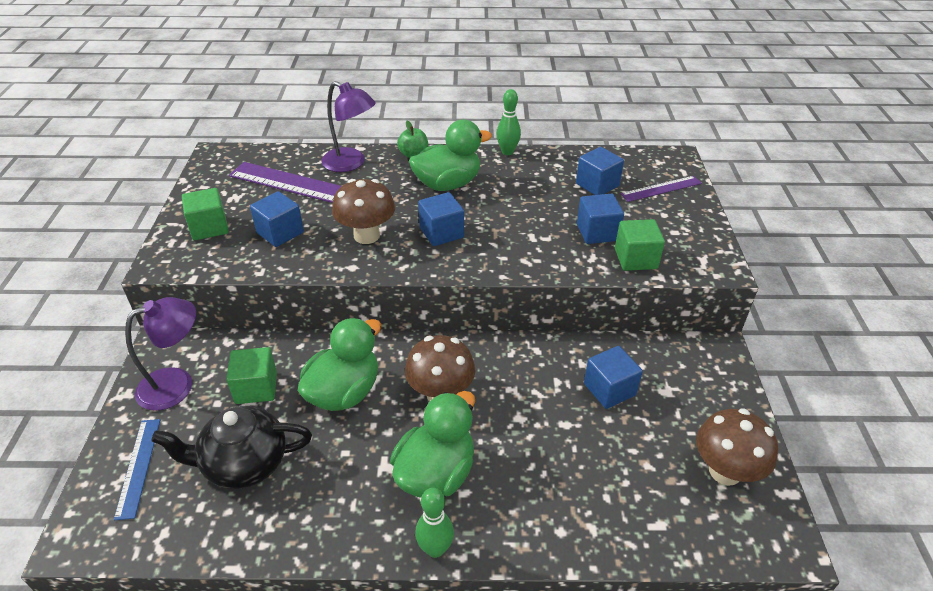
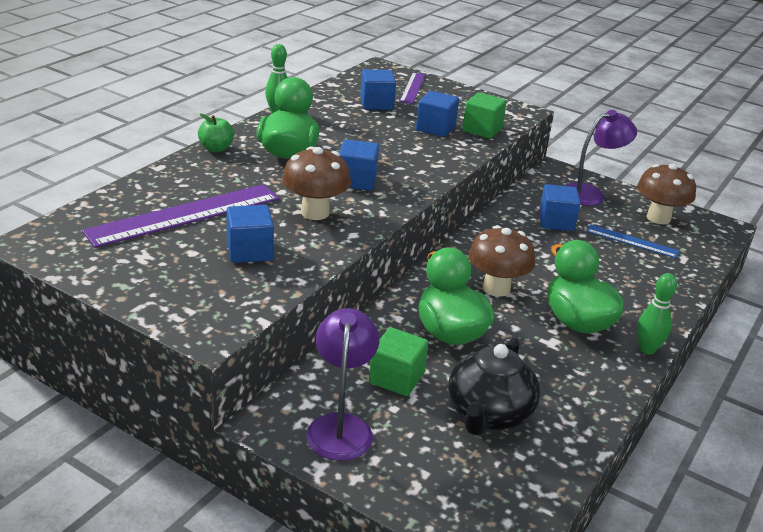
camera: 60 degrees left, 10 degrees down
(138, 467) = (438, 482): blue ruler -> blue ruler (632, 241)
(209, 228) = (182, 286): green cube -> none
(351, 163) = (181, 180): purple lamp -> purple lamp (590, 193)

